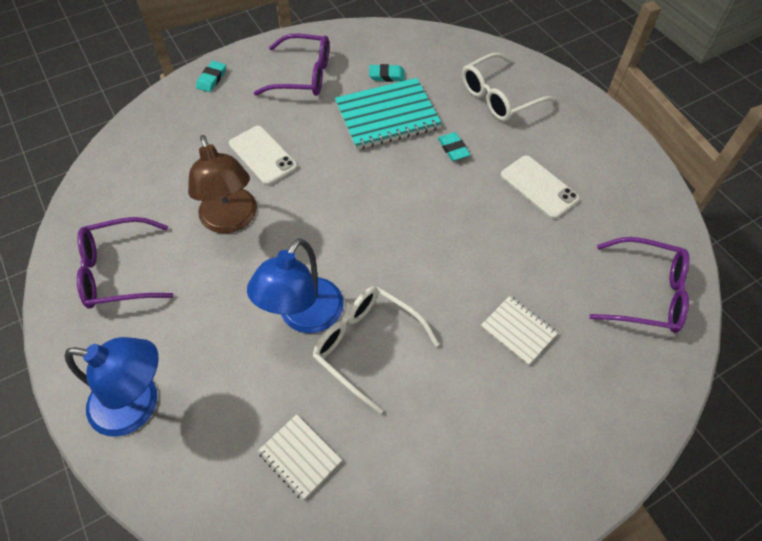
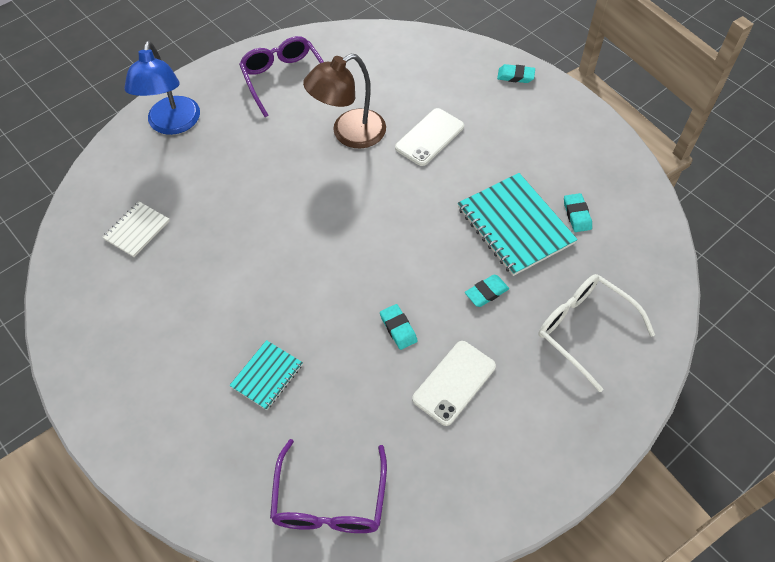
camera: 80 degrees right, 0 degrees up
(302, 75) = (548, 142): purple glasses -> none
(304, 317) = (259, 206): blue lamp -> none
(367, 346) = (236, 257): white glasses -> none
(480, 217) = (398, 328): none -> turquoise eraser
(518, 331) = (267, 375): white notebook -> turquoise notebook

